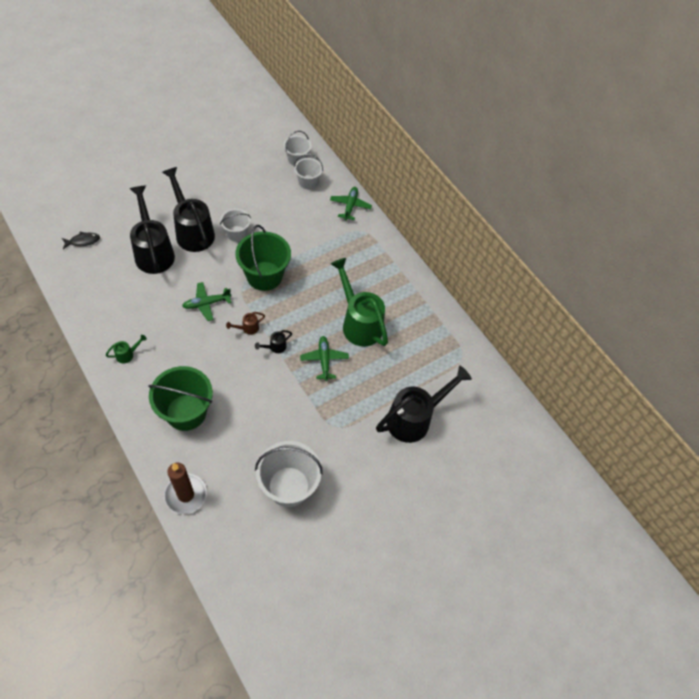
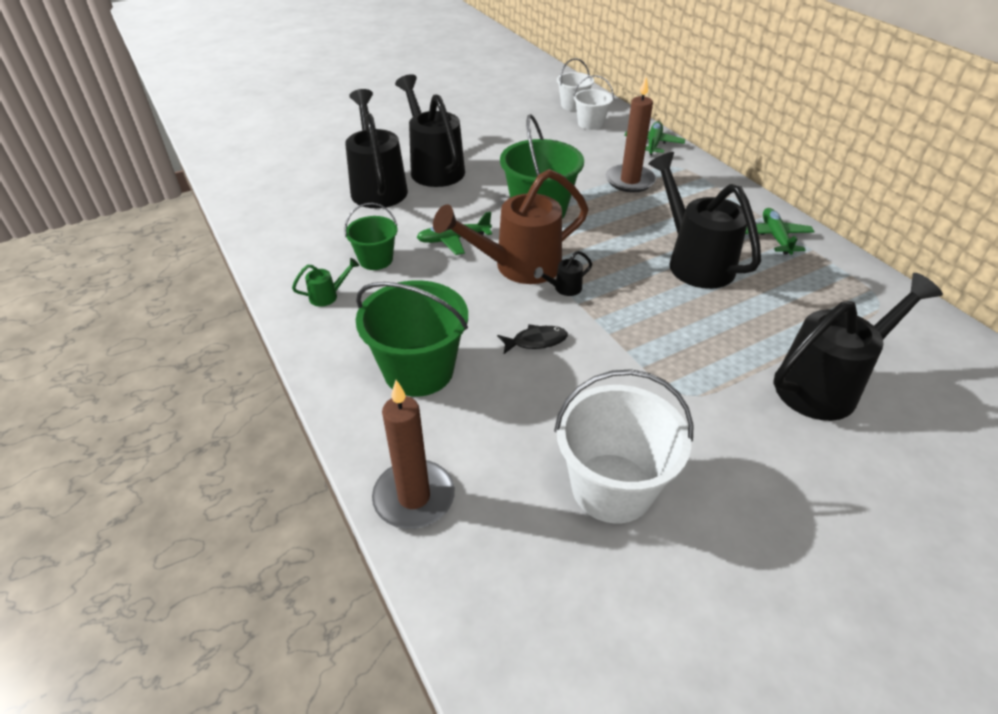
camera: 10 degrees right, 15 degrees down
(83, 241) = (281, 177): black fish -> black fish (536, 341)
(156, 323) = (376, 259): none -> green bucket
(236, 233) = (496, 169): white bucket -> none
(247, 328) = (518, 266): brown watering can -> brown watering can, size x2.48
(324, 360) = (647, 304): green plane -> green plane (775, 237)
(328, 246) = (630, 181): none -> brown candle
(359, 323) = (694, 261): green watering can -> black watering can

